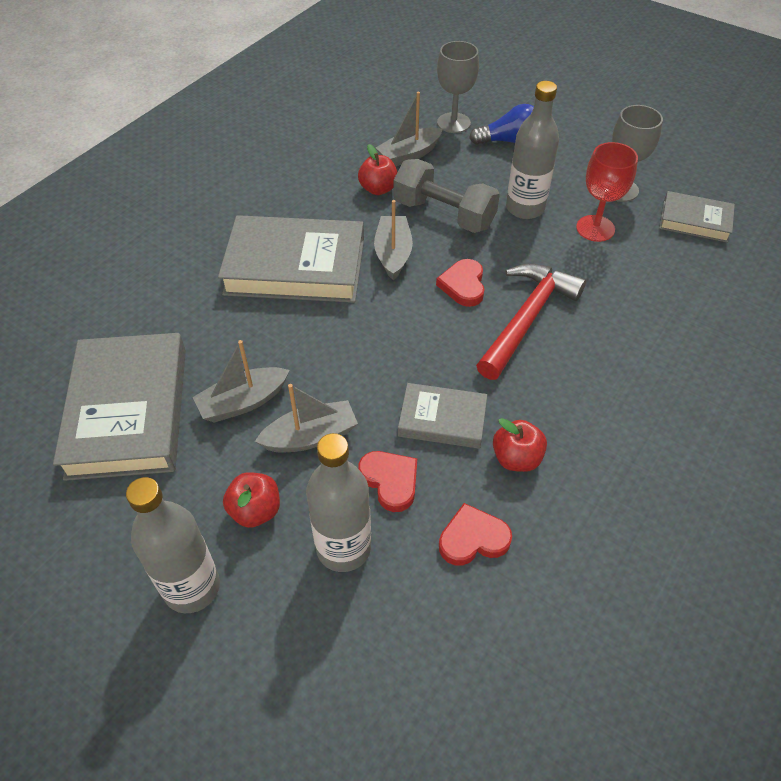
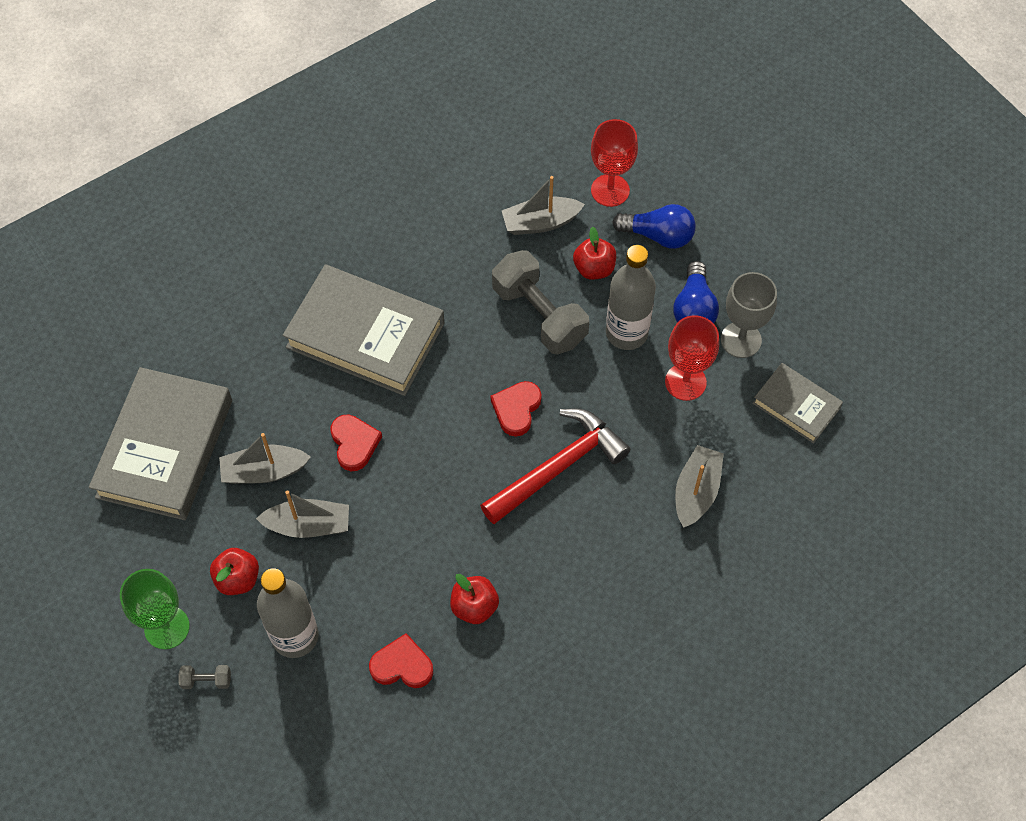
camera: 20 degrees right, 10 degrees up
(192, 587) = (167, 627): grey bottle -> green goblet
(261, 630) = (206, 680): none -> grey dumbbell
(378, 189) = (487, 260): red apple -> red apple (594, 269)
(390, 481) = (358, 590): red heart -> red heart (354, 443)
(393, 254) = (466, 349): grey boat -> grey boat (696, 492)
(442, 419) = (428, 547): grey book -> none
(453, 123) = (610, 190): grey goblet -> red goblet
(568, 179) = (694, 308): none -> blue light bulb

